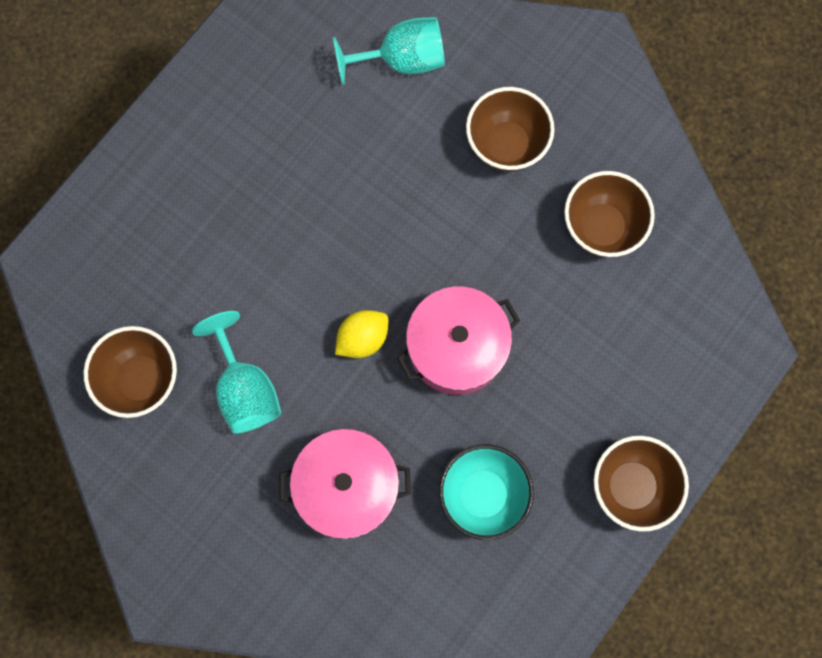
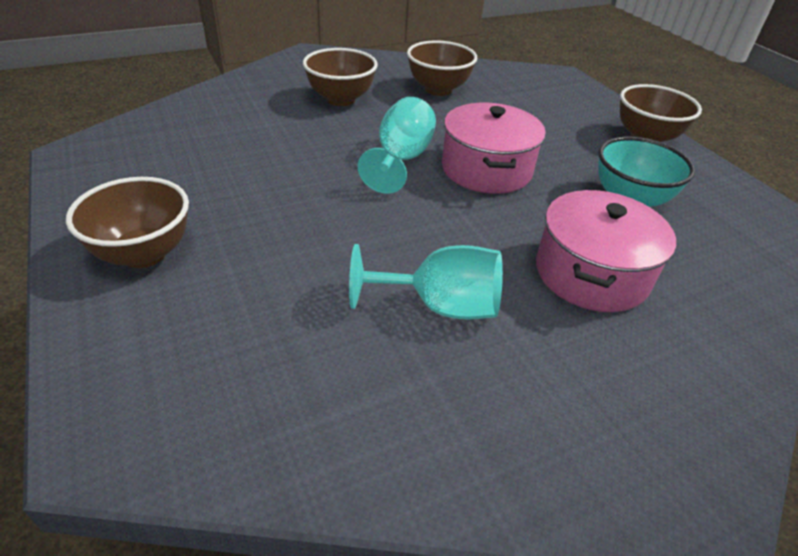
camera: 65 degrees left, 35 degrees down
(142, 379) = (362, 396): brown bowl -> brown bowl (144, 254)
(362, 338) = (442, 211): yellow lemon -> none
(402, 60) = (222, 113): turquoise goblet -> turquoise goblet (401, 159)

